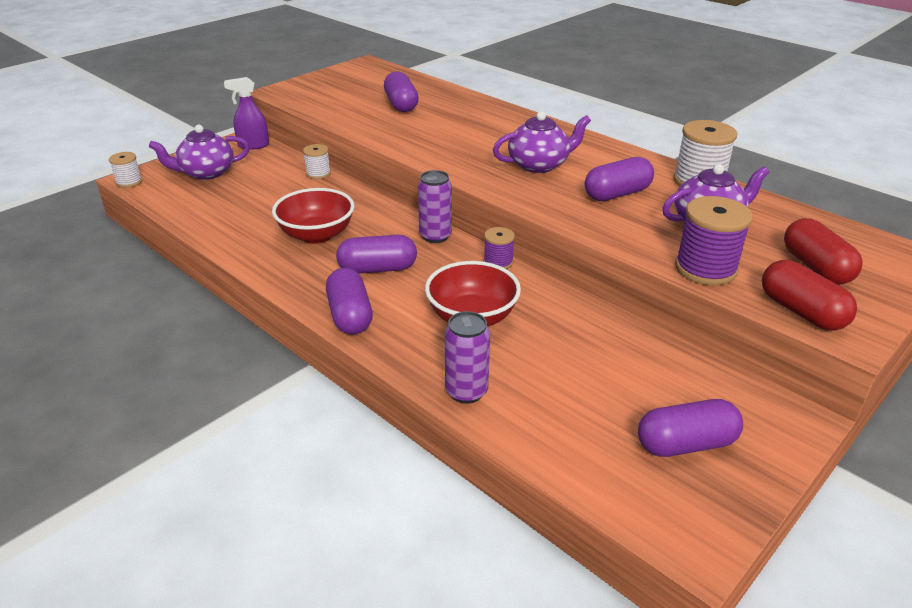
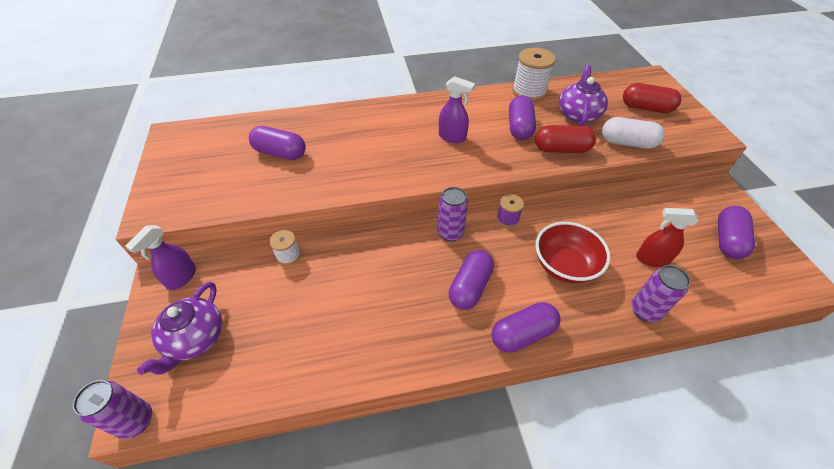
camera: 55 degrees left, 15 degrees up
(129, 182) = (136, 421): white spool -> purple can
(316, 235) = (390, 302): red bowl -> none
(350, 315) = (522, 334): purple capsule -> purple capsule turned 45 degrees counterclockwise
(539, 165) = (452, 137): purple teapot -> purple spray bottle
(560, 380) = (651, 259): none -> red spray bottle
(705, 268) = (627, 143): purple spool -> white capsule
(801, 311) = (685, 136): red capsule -> red capsule (561, 149)

